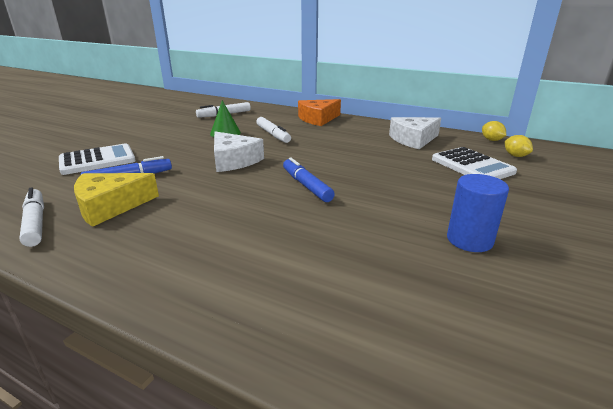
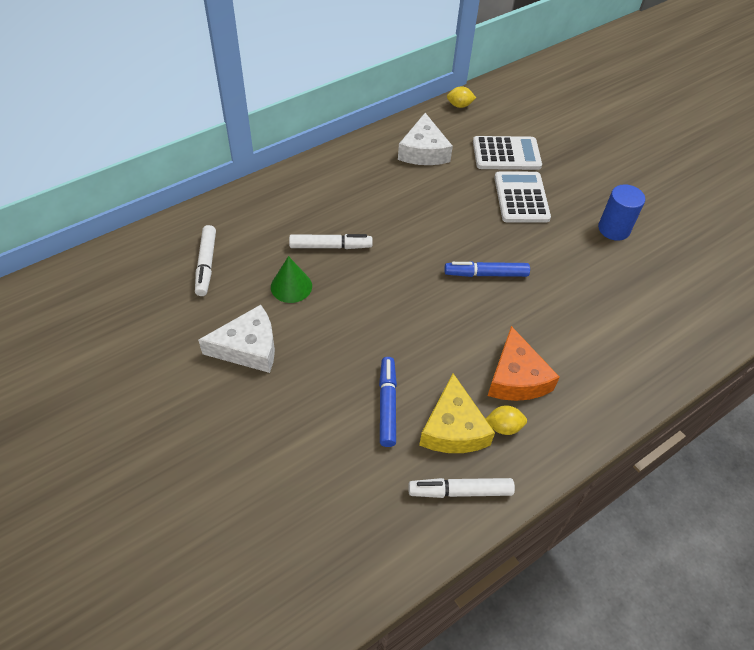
camera: 65 degrees left, 25 degrees up
(97, 160) = (308, 430): white calculator -> white calculator (521, 198)
(233, 160) = (391, 305): white cheese -> white cheese (248, 348)
(318, 119) = (301, 186): orange cheese -> orange cheese (516, 377)
(515, 156) = (502, 117): yellow lemon -> yellow lemon (503, 427)

